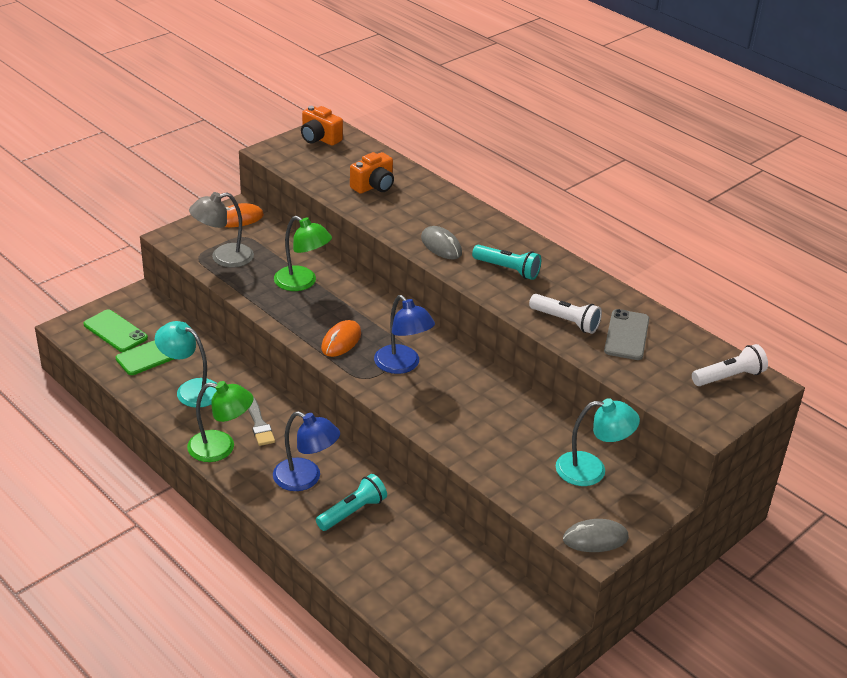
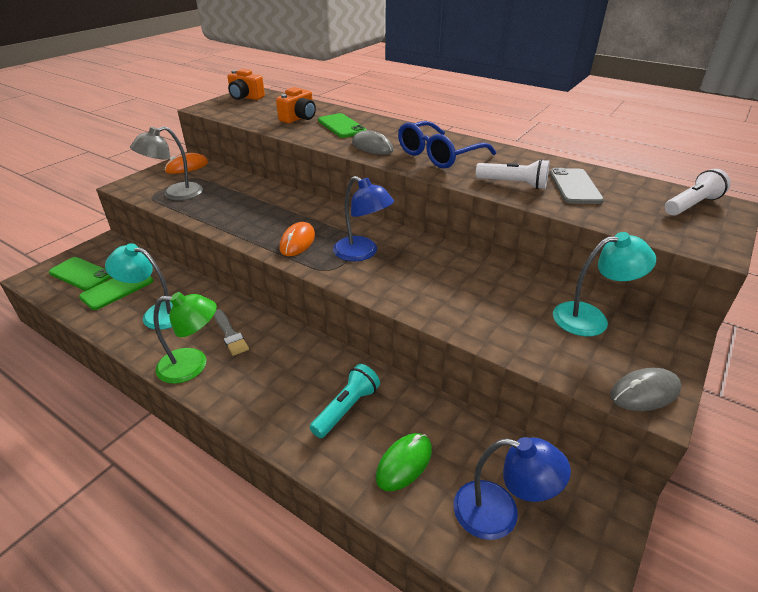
camera: 10 degrees left, 0 degrees up
(302, 283) = (250, 203): green lamp -> none
(305, 479) = (288, 381): blue lamp -> blue lamp (500, 513)
(388, 563) = (404, 463): none -> green mouse
(418, 207) = (341, 126): none -> green phone
(507, 269) = (438, 155): turquoise flashlight -> blue glasses

